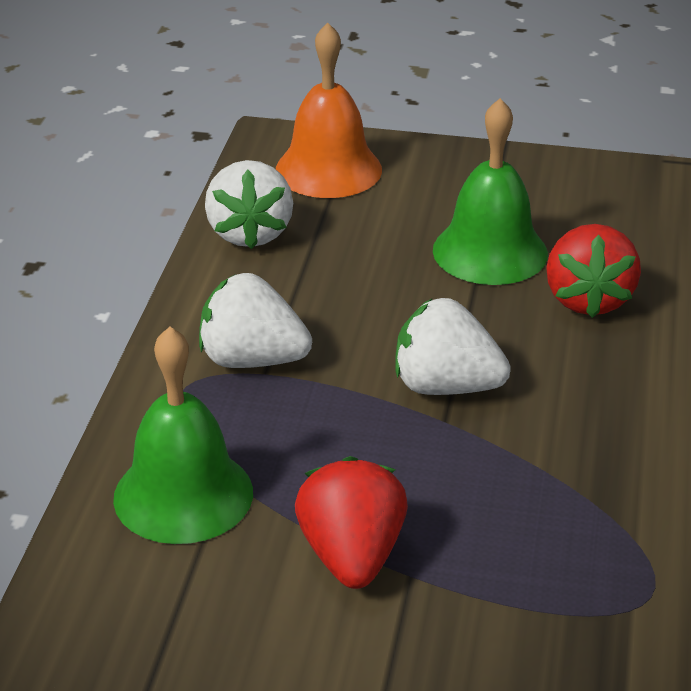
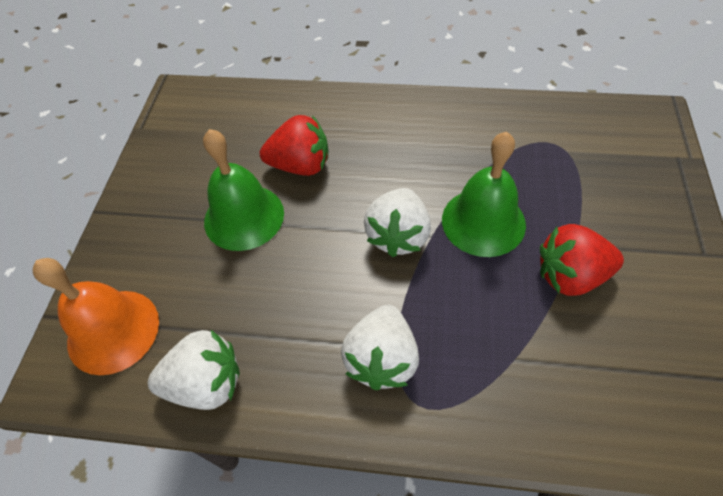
camera: 90 degrees left, 20 degrees up
(183, 495) = (543, 386): green bell -> green bell (483, 221)

